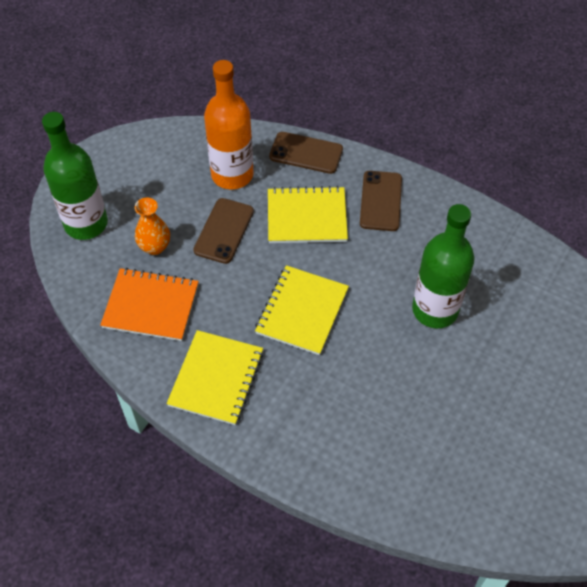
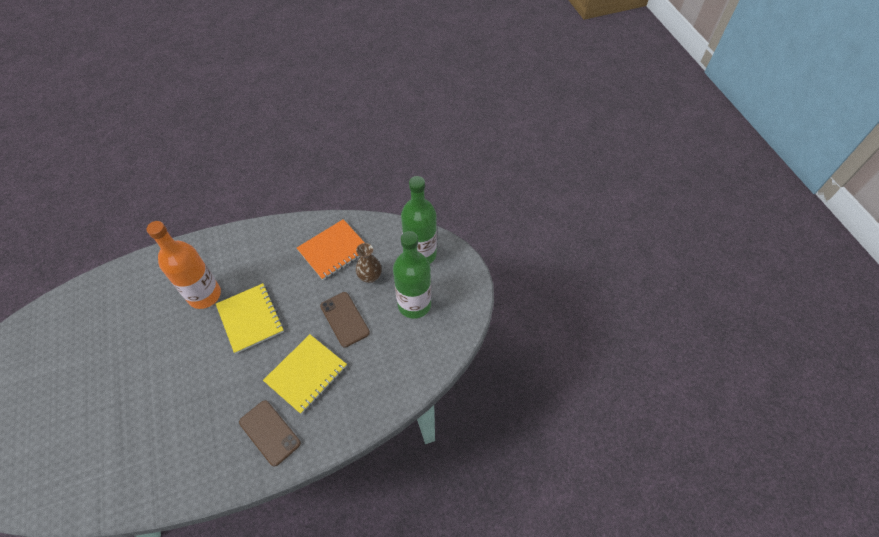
camera: 130 degrees right, 0 degrees up
(155, 247) = (370, 277): orange vase -> brown vase
(216, 378) = (261, 251): yellow notebook -> none
(232, 174) = (382, 356): orange bottle -> orange bottle (204, 295)
(306, 153) = (355, 418): brown phone -> none
(435, 310) = (169, 391): green bottle -> green bottle (414, 304)

